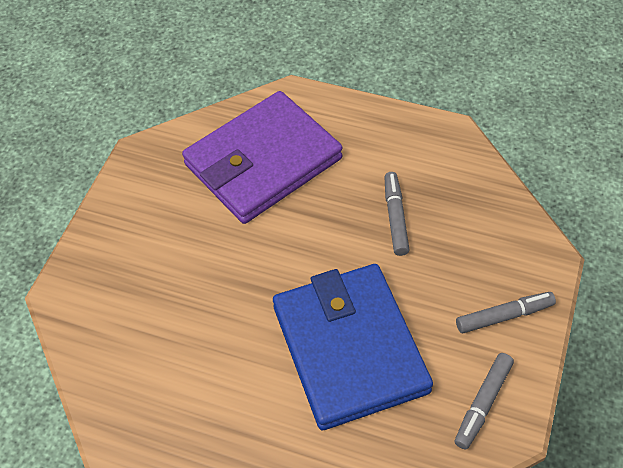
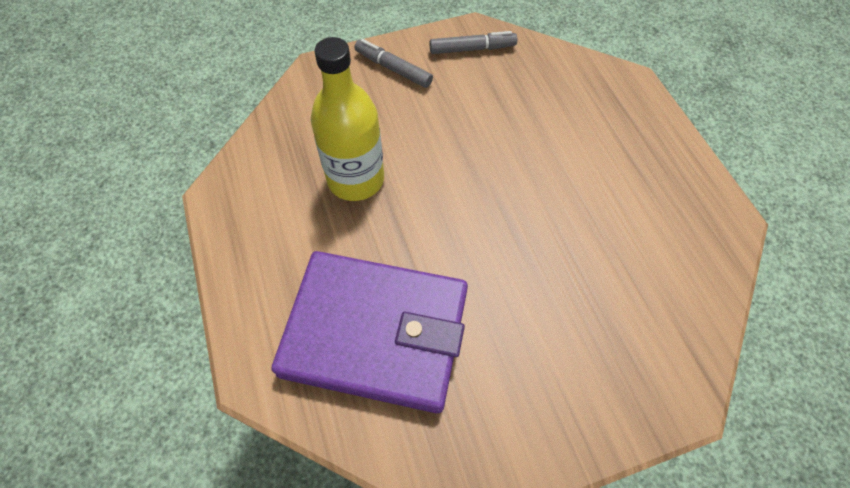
camera: 130 degrees left, 5 degrees up
(349, 349) = (505, 138): blue wallet -> none
(395, 217) = (356, 179): grey marker -> yellow bottle

